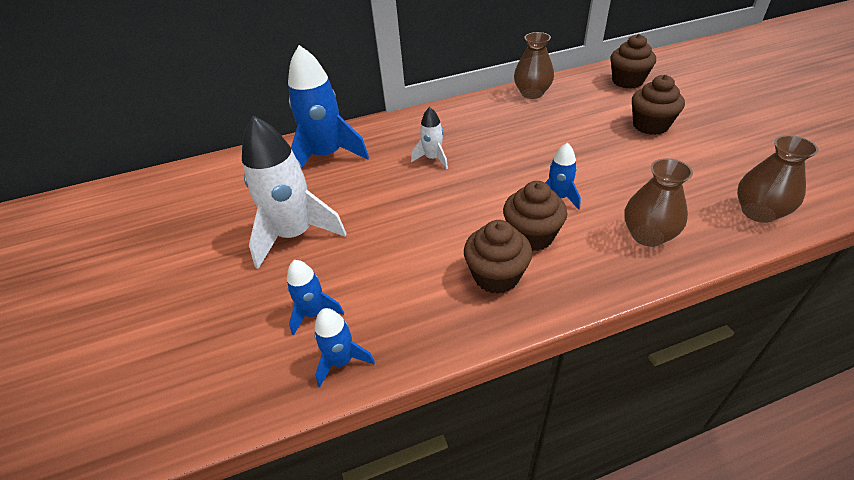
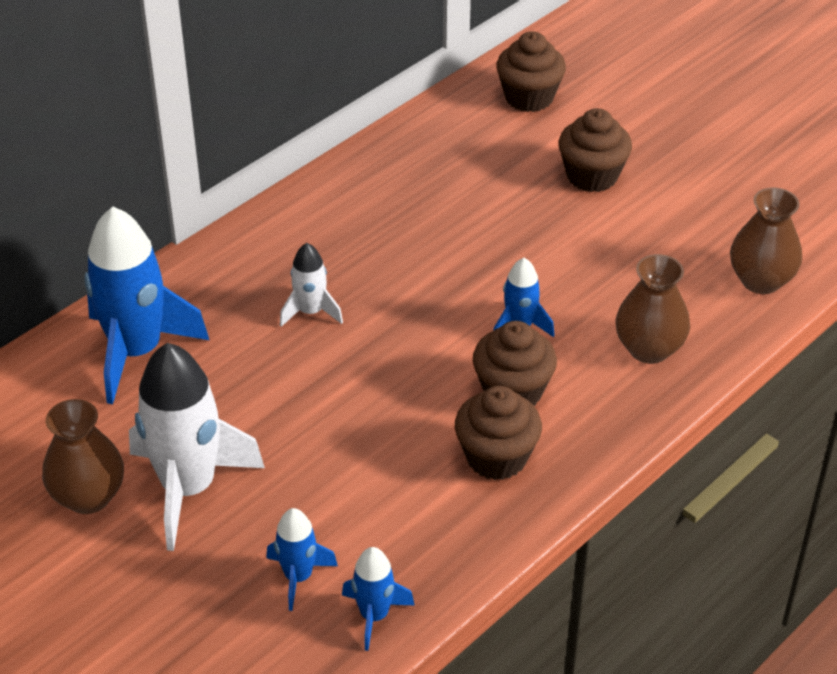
camera: 30 degrees left, 0 degrees up
(532, 93) = (395, 153): brown vase -> brown vase (88, 497)

